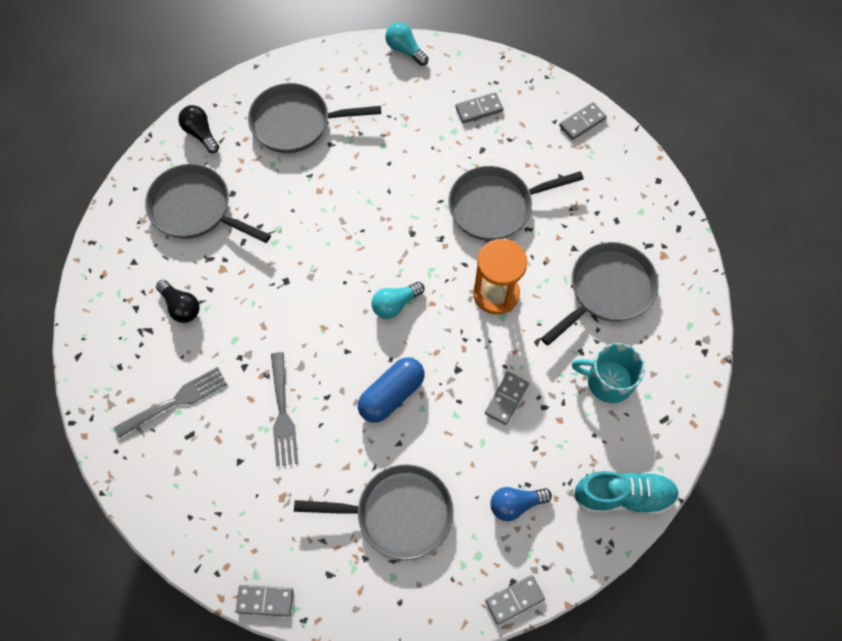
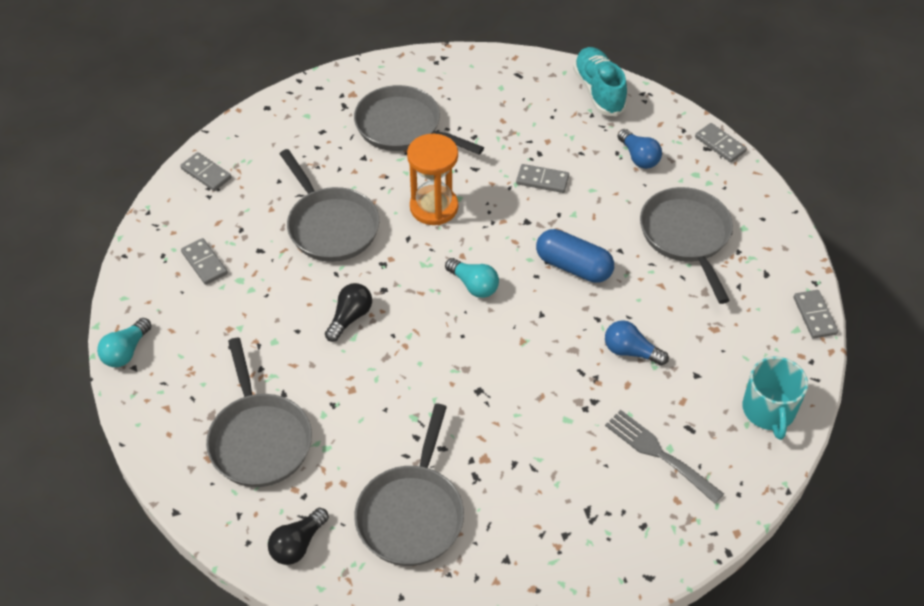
camera: 105 degrees left, 15 degrees down
(181, 306) = (546, 486): black light bulb -> black light bulb (350, 318)
(282, 413) = (631, 351): grey fork -> blue light bulb
(608, 381) = (496, 114): turquoise mug -> turquoise mug (769, 410)

